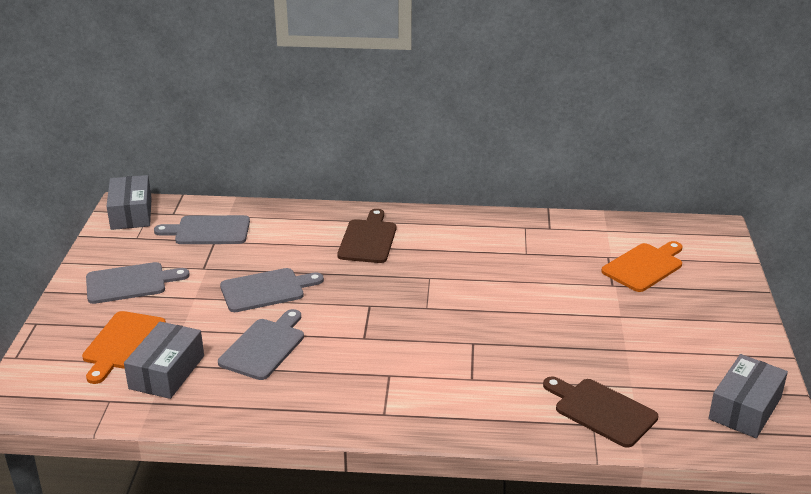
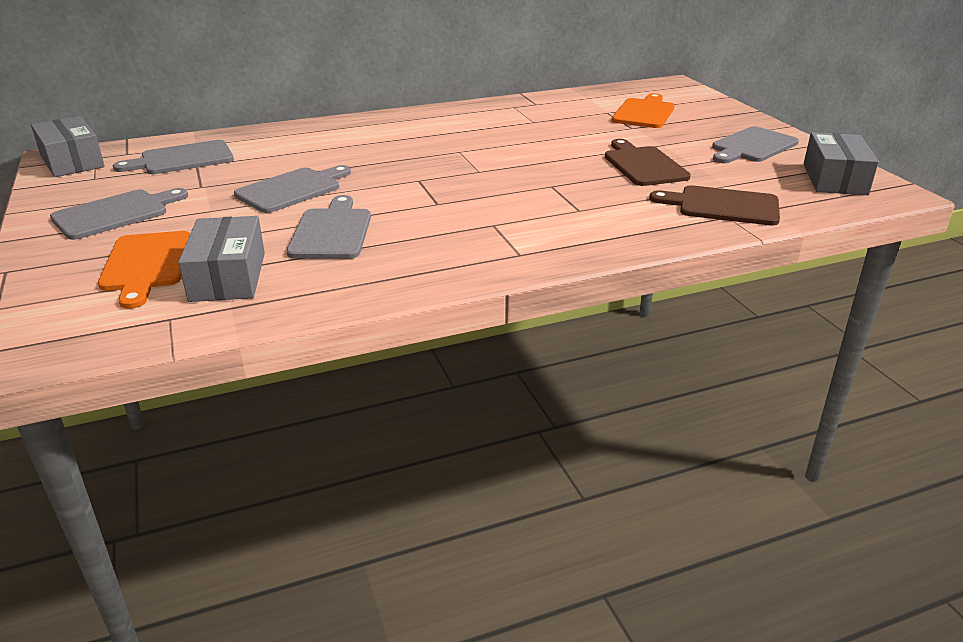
camera: 25 degrees left, 0 degrees up
(368, 239) = (369, 137): brown cutting board -> brown cutting board (643, 165)
(708, 342) = (752, 146): none -> grey cutting board

